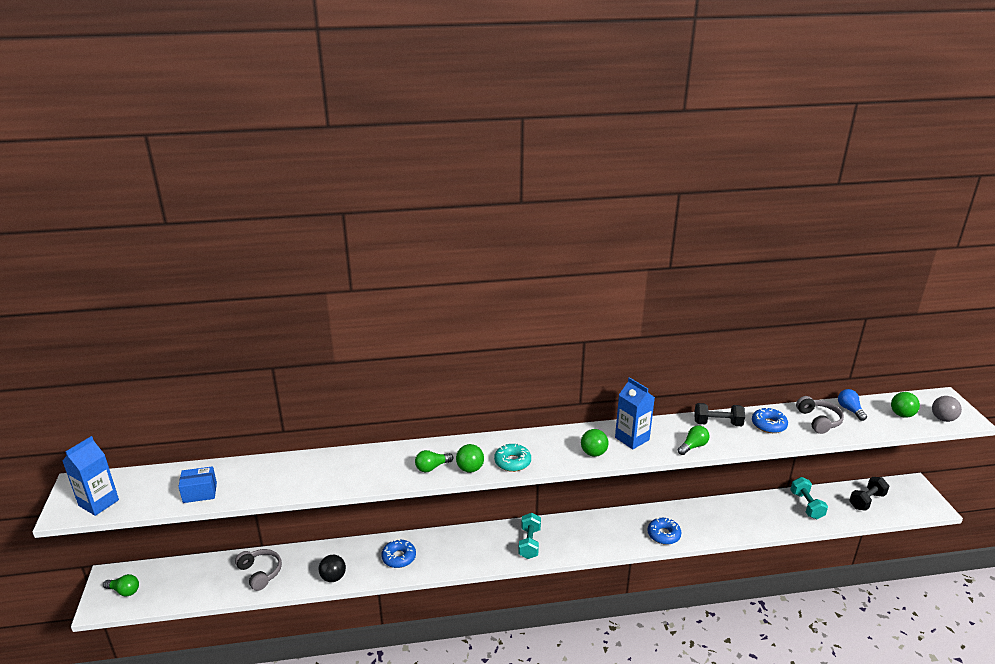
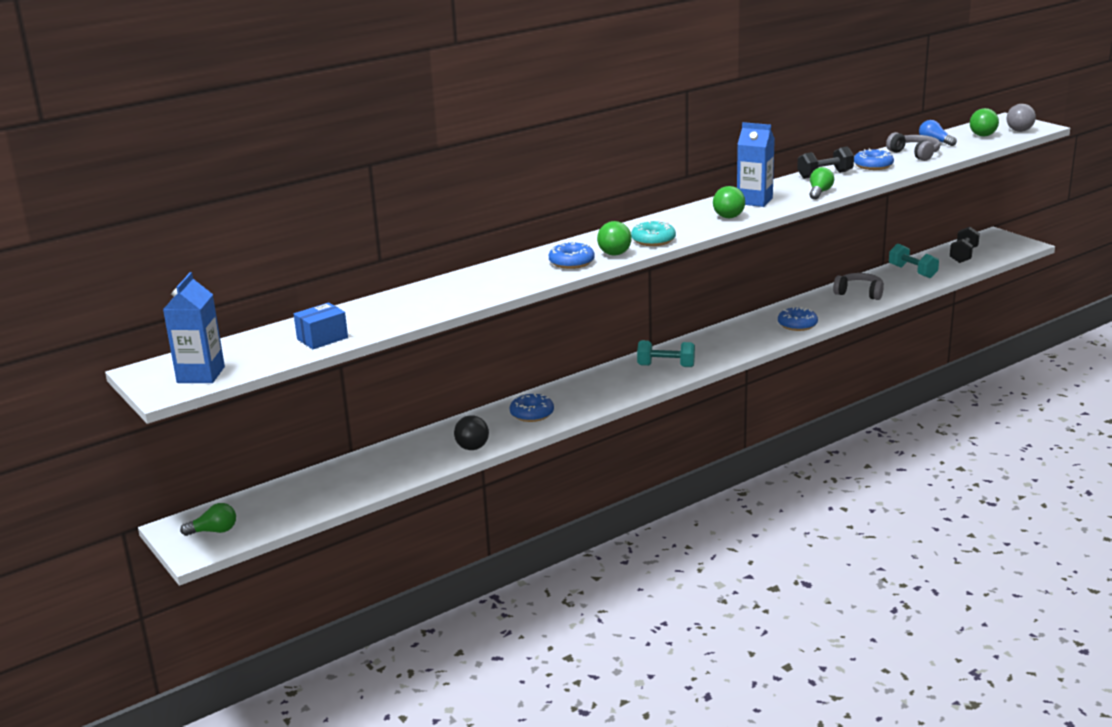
camera: 25 degrees left, 5 degrees down
(260, 573) = (377, 469): grey headphones -> grey headphones (859, 293)
(432, 467) = (571, 262): green light bulb -> blue donut
(529, 543) = (666, 366): turquoise dumbbell -> turquoise dumbbell turned 60 degrees counterclockwise

